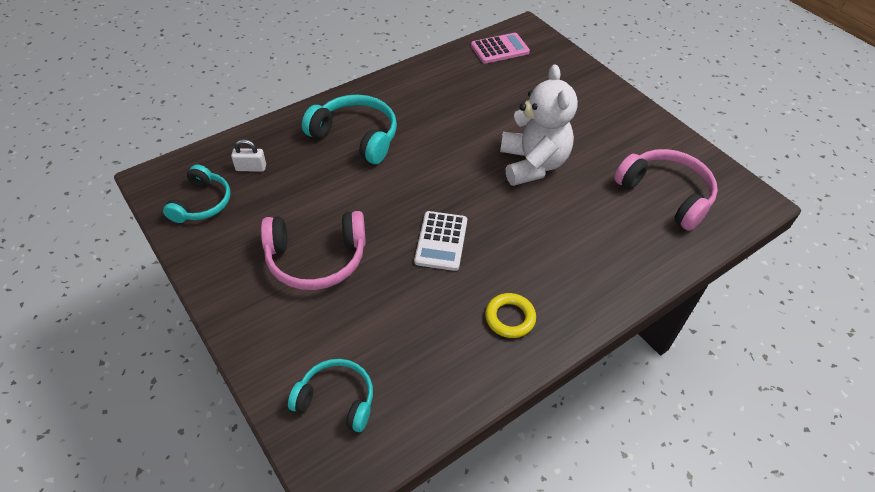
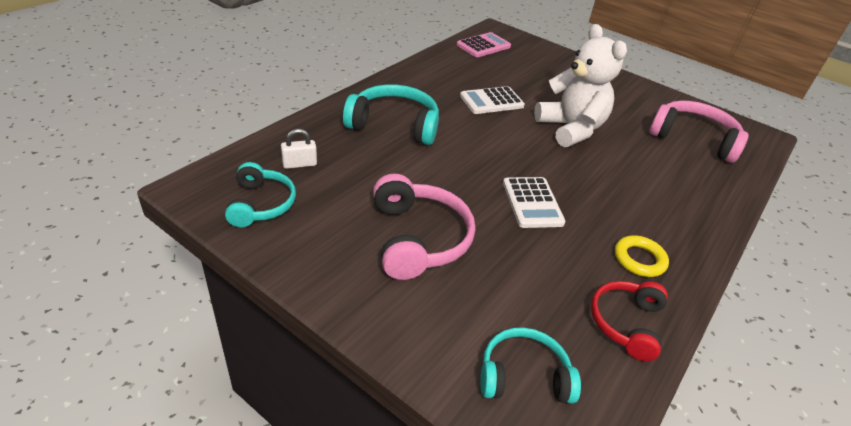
camera: 20 degrees left, 10 degrees down
(316, 259) = (418, 238): pink headphones -> pink headphones turned 75 degrees counterclockwise
(455, 375) = (626, 323): none -> red headphones
(468, 120) = (491, 101): none -> white calculator

